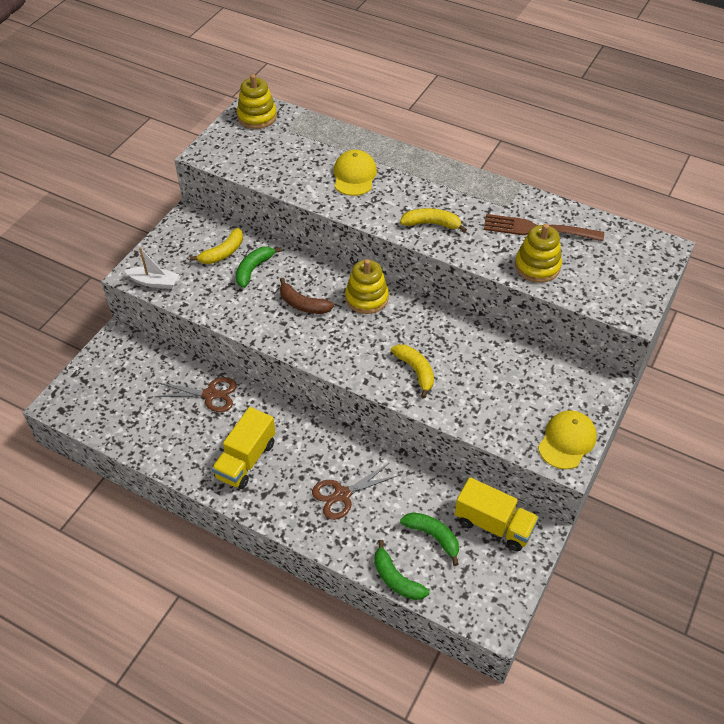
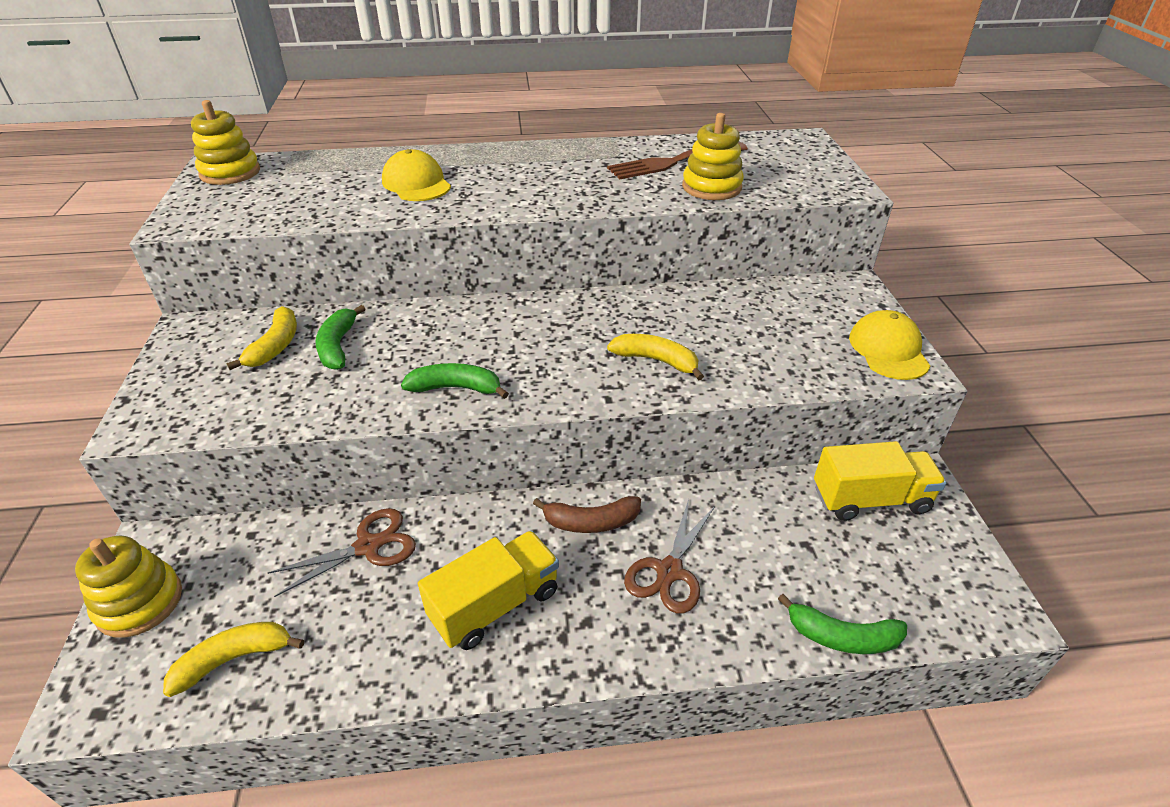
camera: 35 degrees left, 10 degrees down
(154, 282) = (183, 421): white boat -> none
(246, 460) = (495, 605): yellow truck -> yellow truck turned 120 degrees counterclockwise
(303, 304) = (443, 355): brown banana -> brown banana (591, 522)
(366, 298) = (520, 316): yellow stacking toy -> yellow stacking toy (139, 602)
(431, 224) = (557, 192): yellow banana -> yellow banana (234, 659)
(433, 536) = (825, 554): green banana -> green banana (456, 388)

